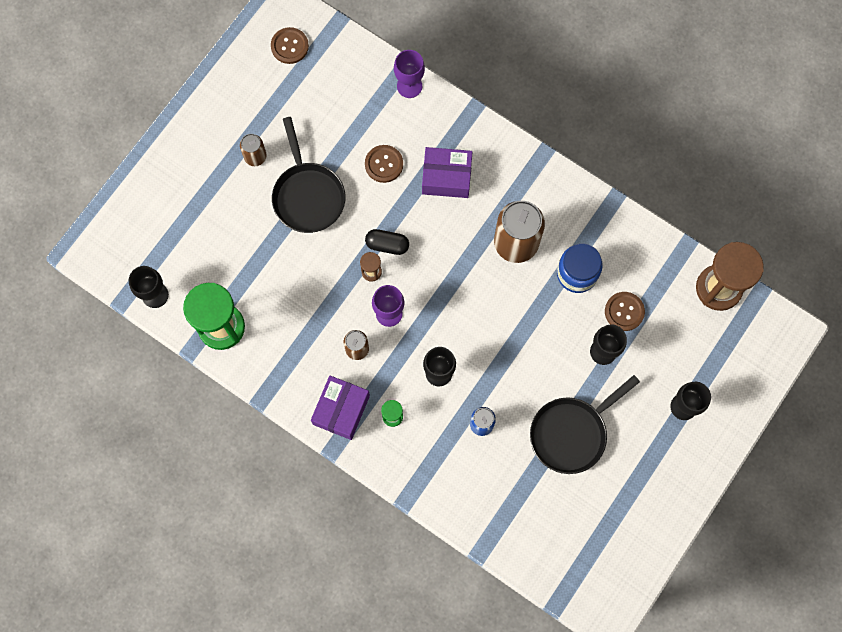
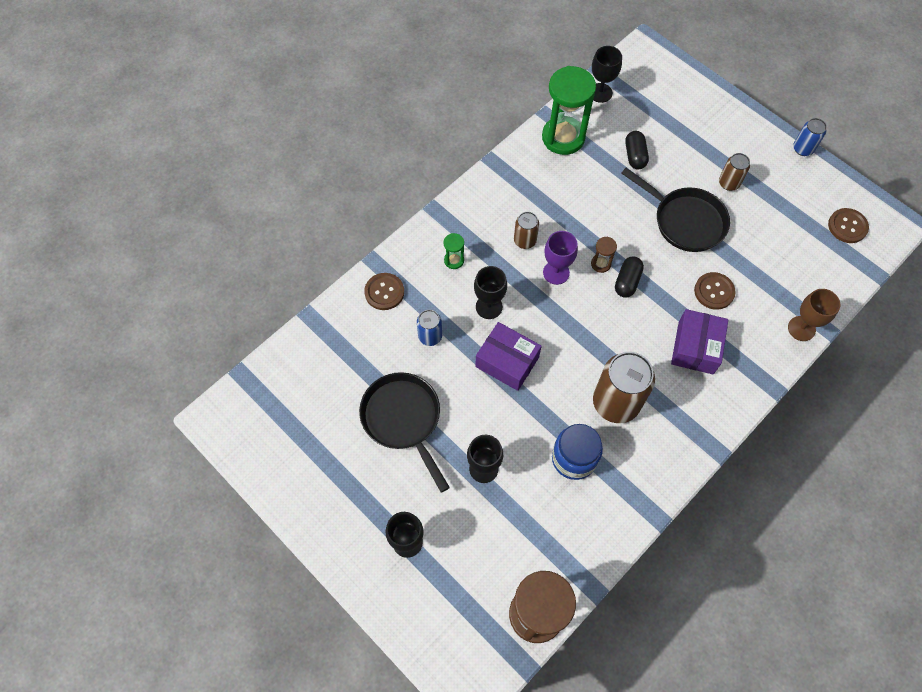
camera: 100 degrees right, 10 degrees down
(201, 87) = (803, 149): none -> blue can
(234, 251) = (635, 156): none -> black capsule
(308, 195) = (685, 221): black pan -> black pan turned 135 degrees counterclockwise
(341, 410) = (468, 219): purple box -> purple box (507, 362)
(409, 86) = (801, 328): purple goblet -> brown goblet
(624, 311) = (524, 500): brown button -> brown button (384, 292)

